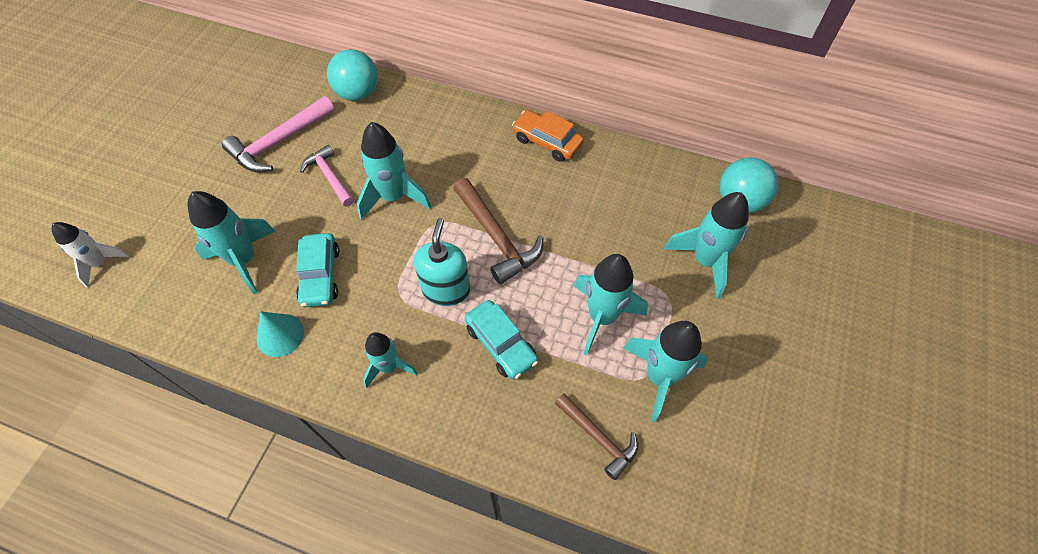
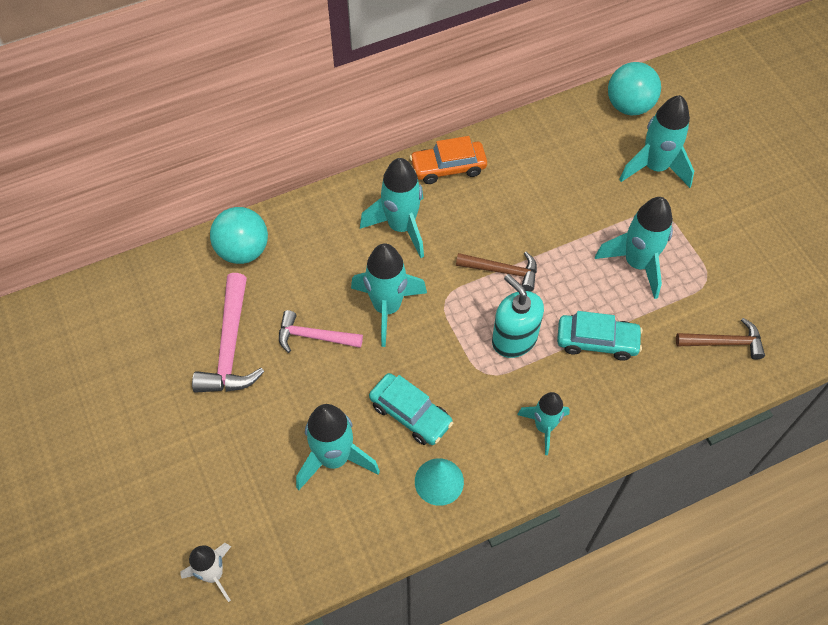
camera: 45 degrees left, 0 degrees up
(497, 237) = (502, 271): brown hammer -> brown hammer, size x0.65
(659, 377) = (714, 270): turquoise rocket -> turquoise rocket (401, 227)

